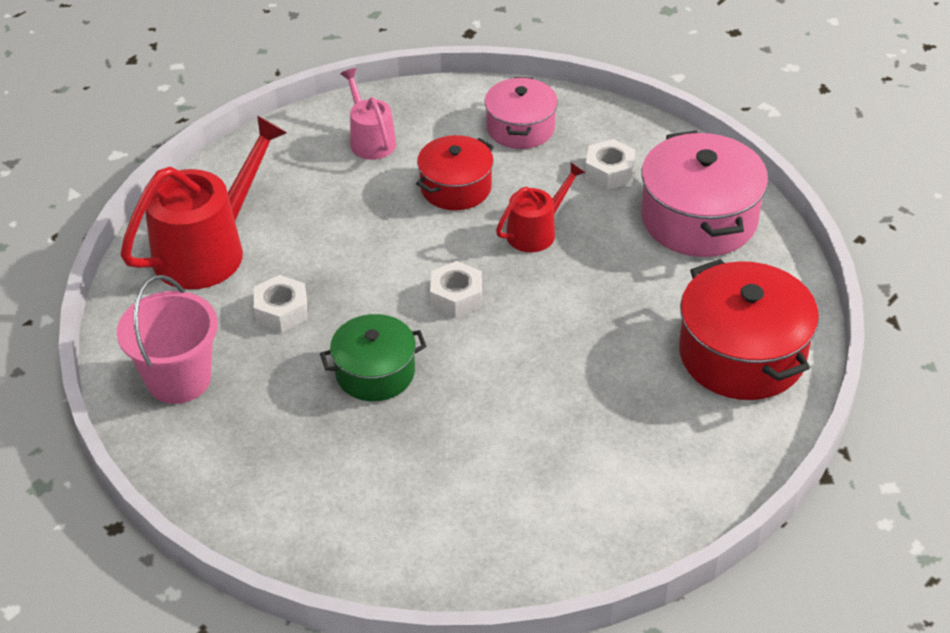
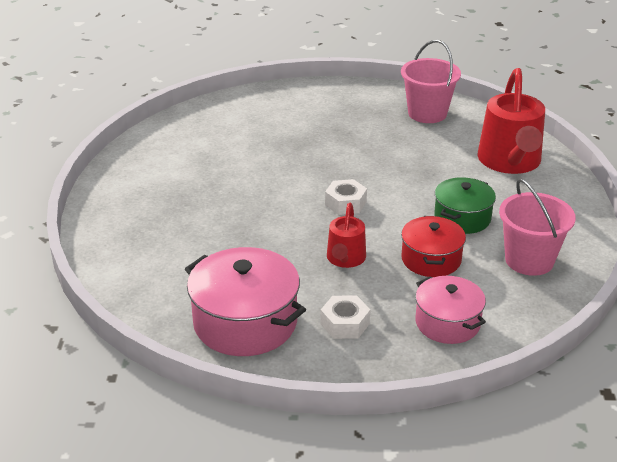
camera: 140 degrees right, 10 degrees down
(281, 311) = (426, 156): white nut -> none
(370, 140) = (529, 260): pink watering can -> pink bucket
(375, 372) = (340, 154): green pot -> green pot (462, 218)
(742, 354) = (142, 252): red pot -> none

